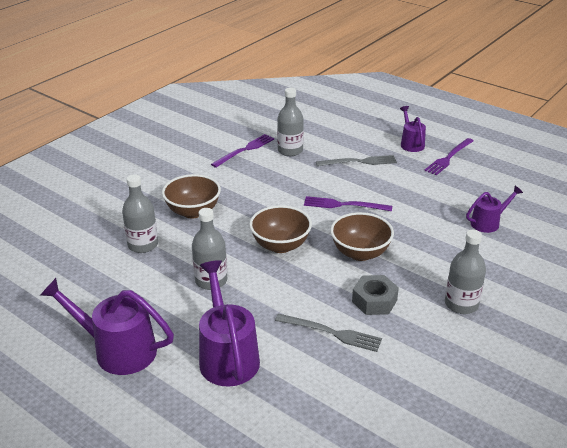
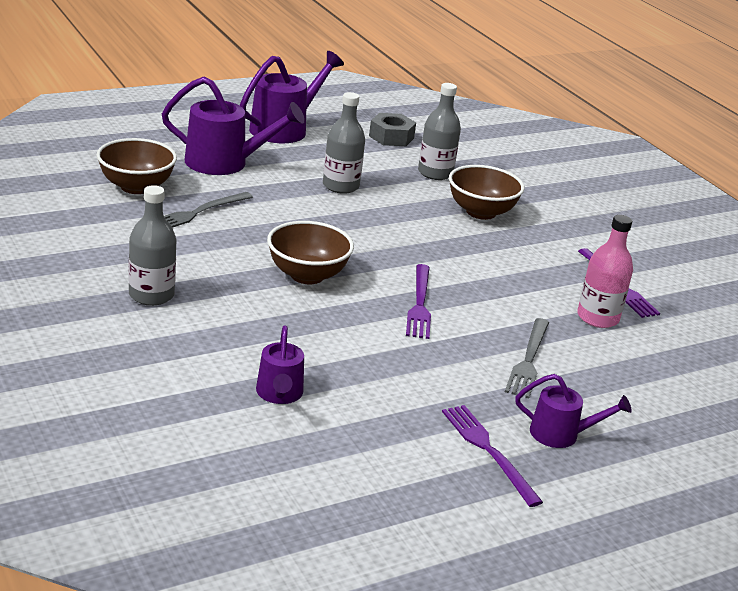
camera: 110 degrees right, 5 degrees down
(280, 245) = (368, 236): brown bowl -> brown bowl (136, 187)
(290, 150) = (597, 318): grey bottle -> pink bottle
(344, 205) = (419, 304): purple fork -> purple fork turned 150 degrees clockwise
(374, 301) = (216, 250): grey nut -> grey nut (391, 137)

